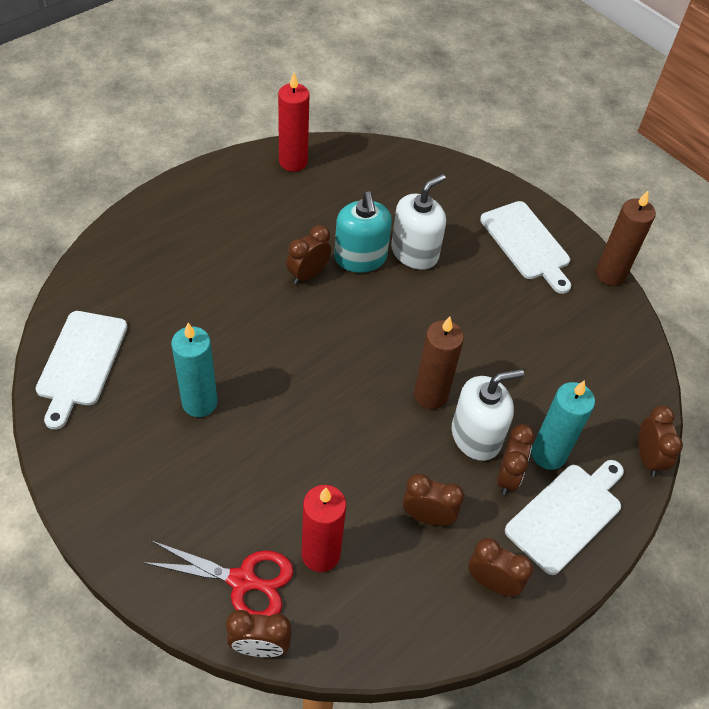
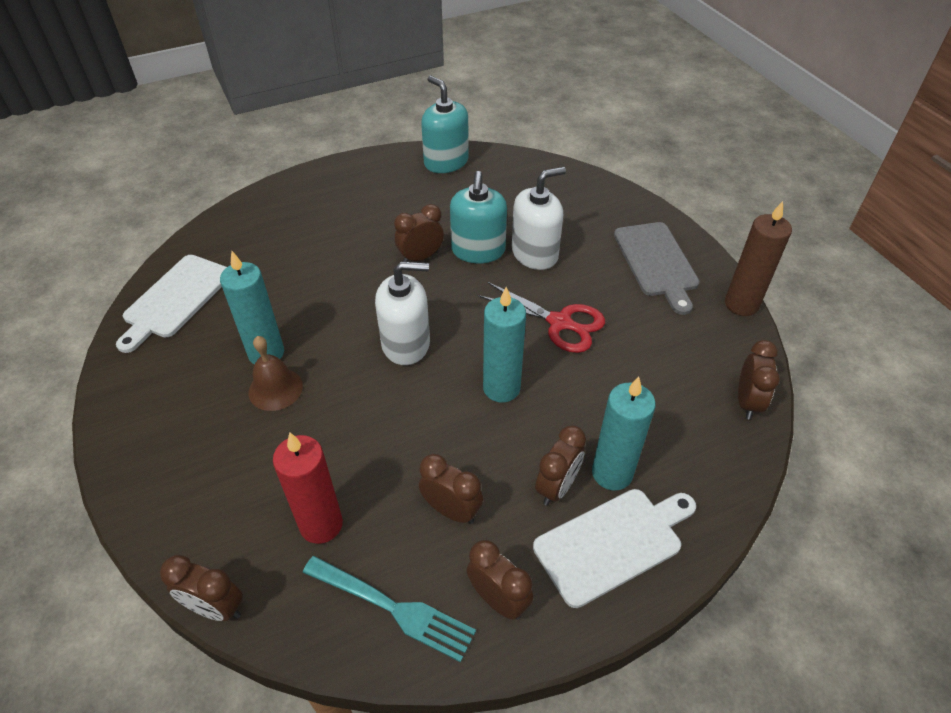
camera: 20 degrees right, 5 degrees down
(224, 437) = (275, 389): none -> brown bell
(242, 580) = (229, 533): red scissors -> red scissors (559, 323)
(293, 162) = (446, 162): red candle -> turquoise soap dispenser
(409, 610) = (392, 608): none -> turquoise fork
(430, 395) = (501, 388): brown candle -> turquoise candle
(476, 436) = (536, 438): white soap dispenser -> white soap dispenser (406, 344)
(527, 244) = (656, 262): white cutting board -> grey cutting board
(647, 458) = (731, 500): brown clock -> brown clock (747, 402)

